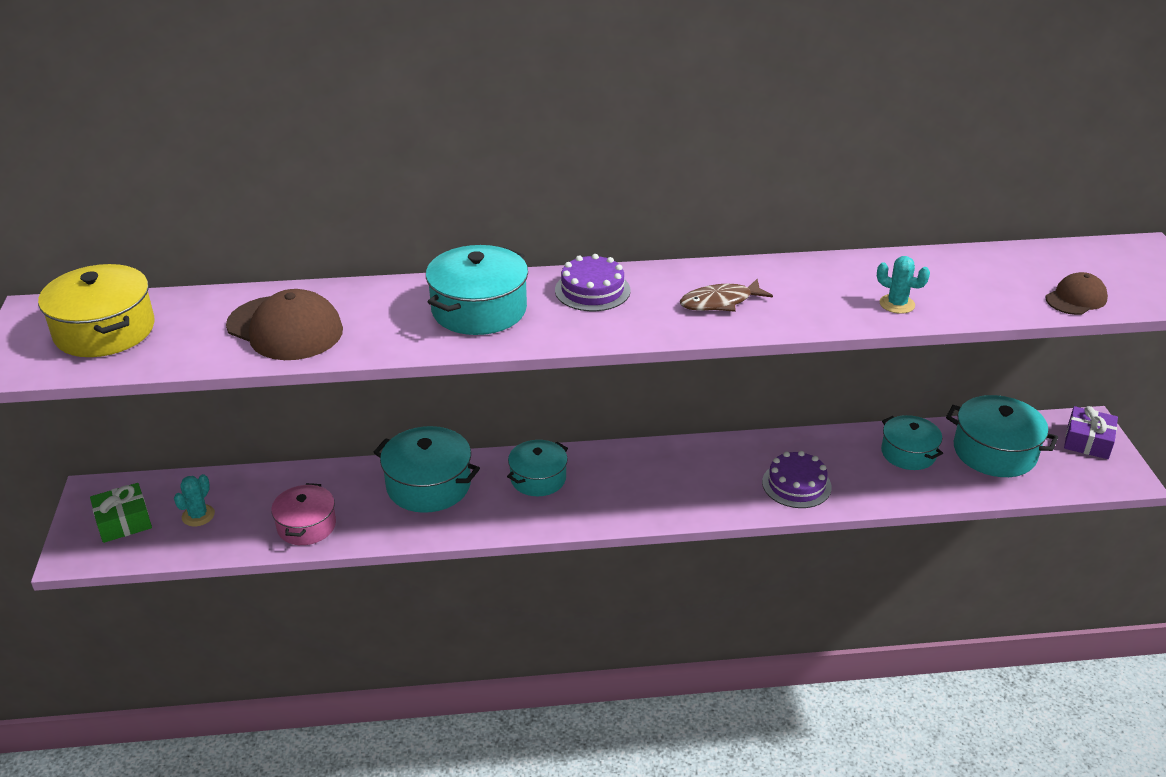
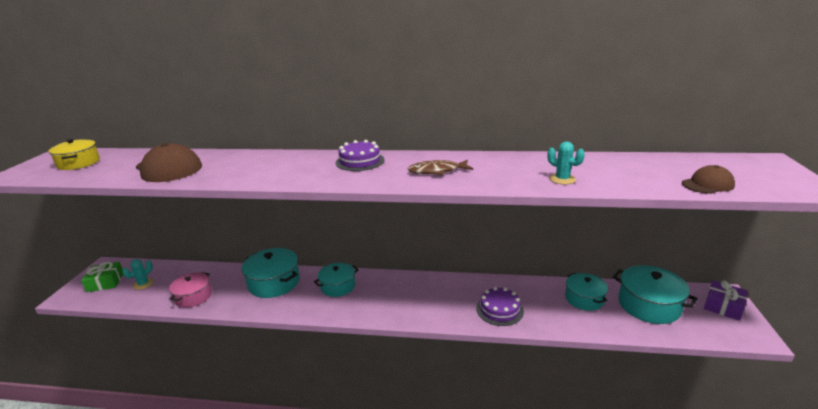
camera: 15 degrees right, 10 degrees down
(104, 330) = (78, 163): yellow pot -> yellow pot, size x0.66
(479, 309) = (284, 166): turquoise pot -> none

